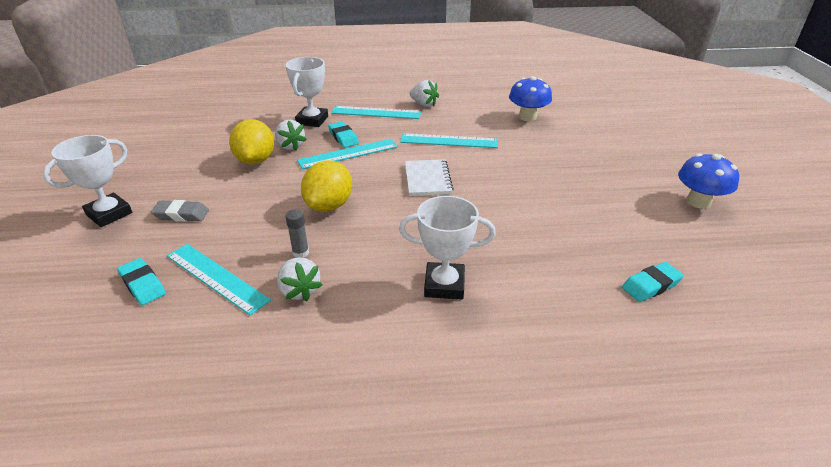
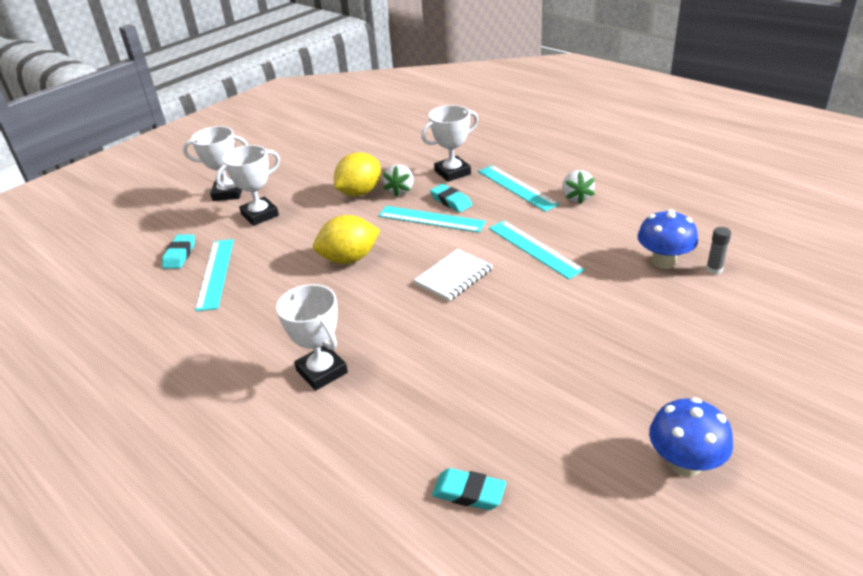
camera: 50 degrees right, 0 degrees up
(181, 214) = (260, 215): grey eraser -> white trophy
(299, 290) = (240, 313): white strawberry -> none
(300, 253) = (279, 286): grey glue stick -> grey glue stick (714, 269)
(343, 137) = (451, 201): turquoise eraser -> turquoise eraser turned 60 degrees counterclockwise

